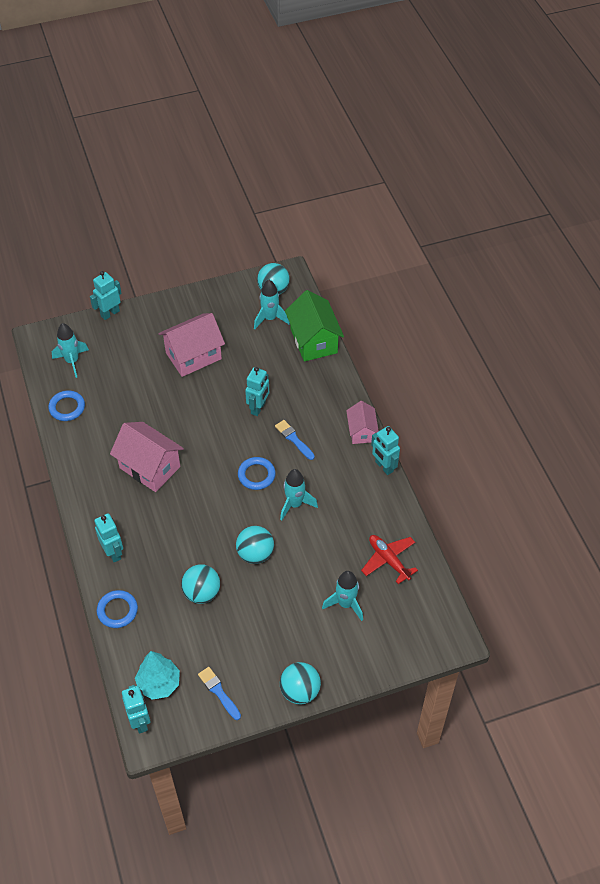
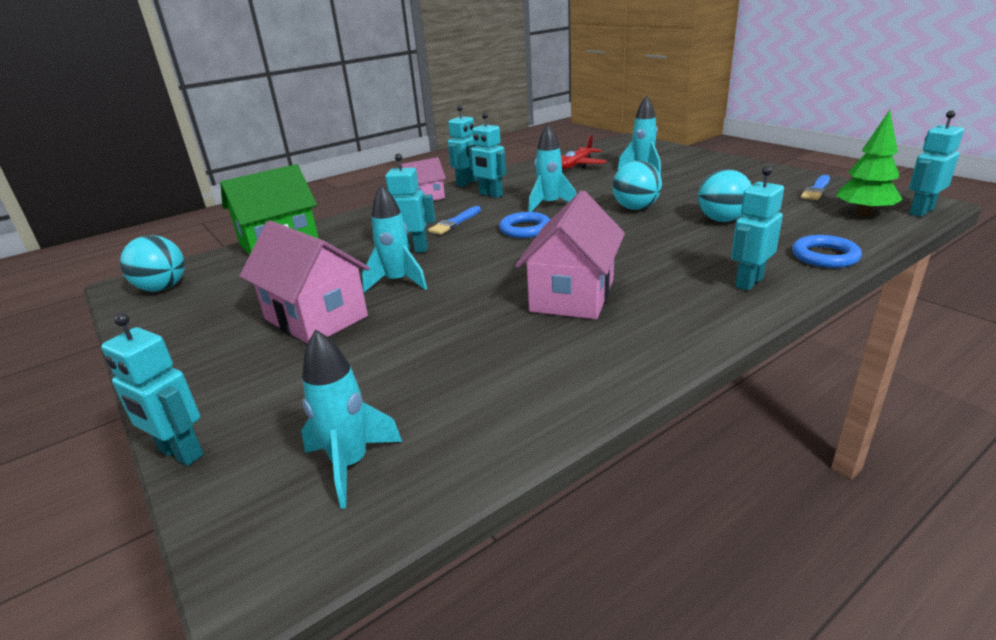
camera: 105 degrees left, 25 degrees down
(67, 407) = (496, 424): blue ring -> none
(159, 683) = (863, 213): turquoise tree -> green tree
(270, 318) = (229, 278): turquoise rocket -> turquoise rocket (398, 282)
(300, 691) = (754, 166): turquoise ball -> none
(342, 474) = (490, 195): none -> turquoise robot

